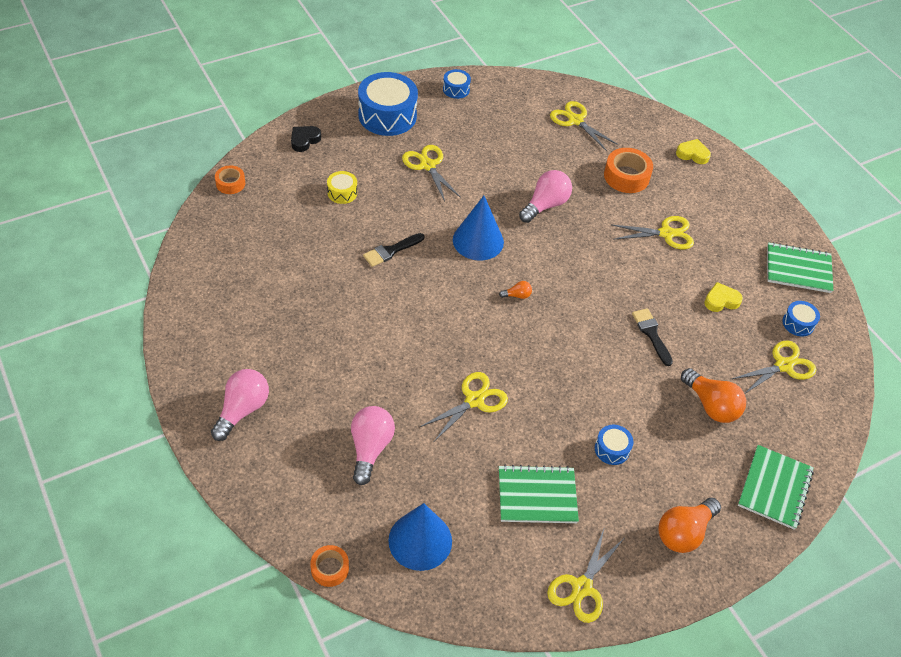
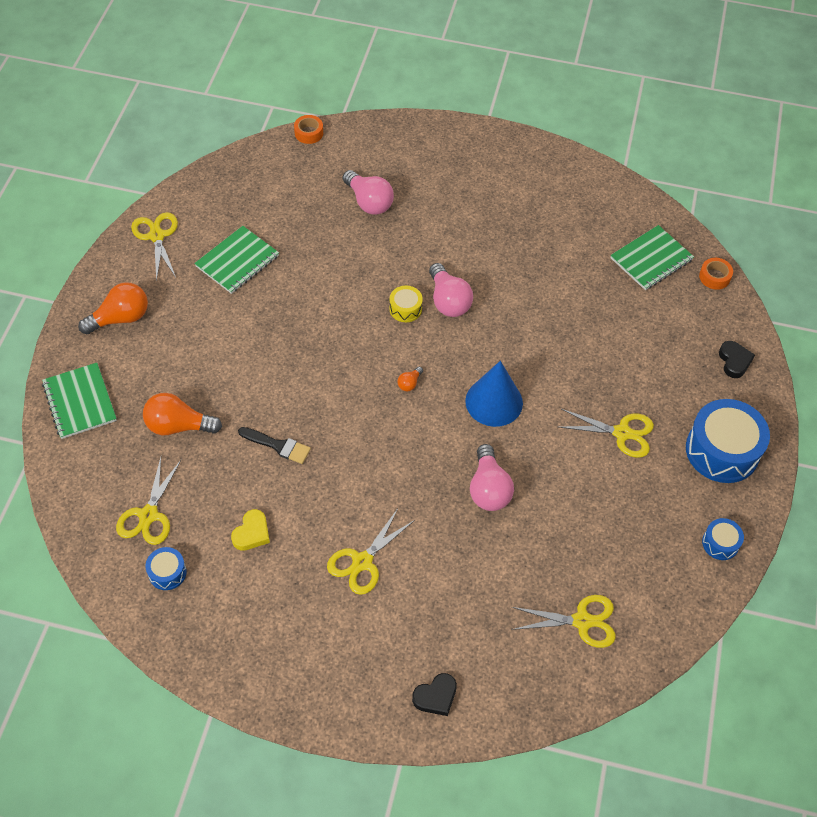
camera: 135 degrees right, 5 degrees up
(242, 410) = (468, 159): pink light bulb -> pink light bulb (448, 301)
(342, 193) = (639, 345): yellow drum -> yellow drum (405, 309)
(391, 251) = (538, 333): black brush -> none
(420, 540) = (278, 183): blue cone -> none
(474, 400) = (344, 283): yellow scissors -> none
(612, 449) = (219, 330): blue drum -> none
(626, 176) = (462, 596): orange tape -> none
(684, 532) = (120, 318): orange light bulb -> orange light bulb turned 60 degrees clockwise
(692, 154) = (436, 696): yellow heart -> black heart
(798, 269) = (212, 639): green notebook -> green notebook (651, 259)

